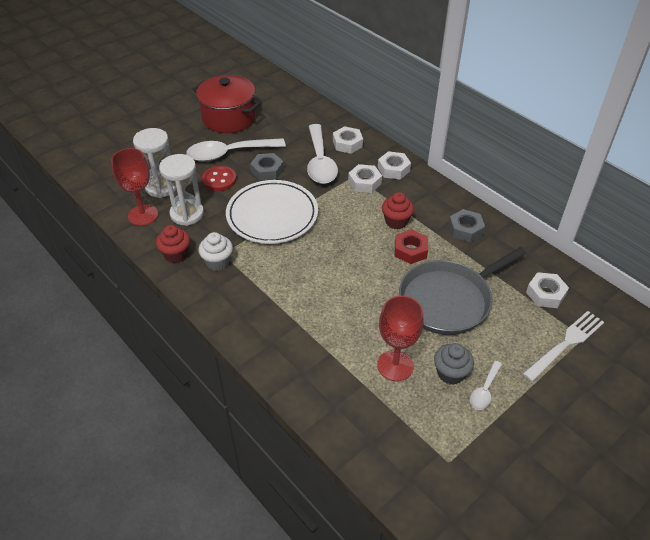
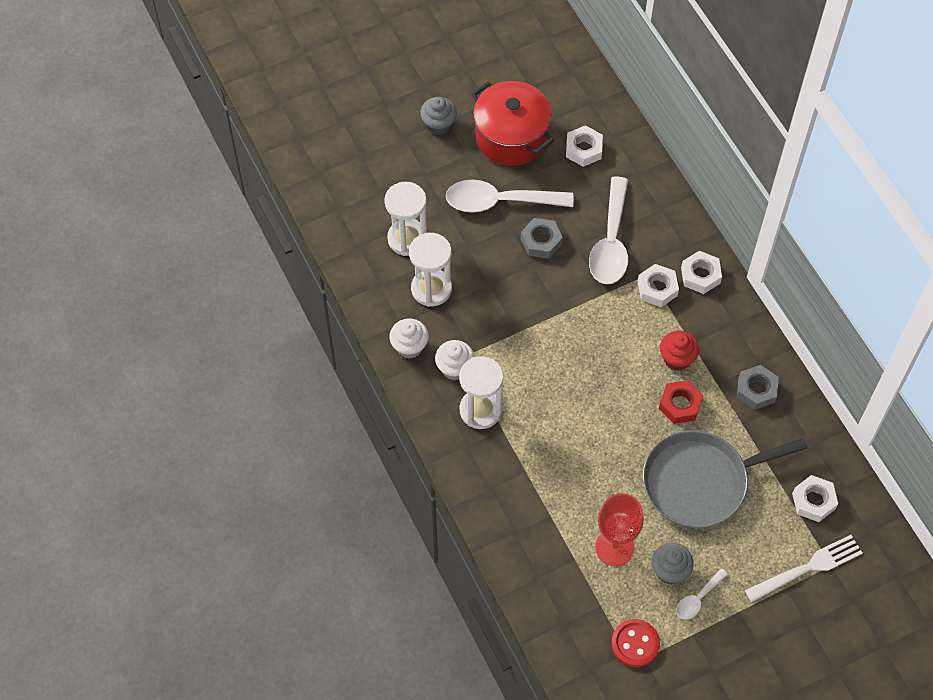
camera: 15 degrees right, 15 degrees up
(143, 215) = (379, 278): red goblet -> none
(173, 120) = (438, 125): none -> grey cupcake
(176, 255) = (409, 346): red cupcake -> white cupcake
(219, 180) = (479, 243): red button -> red button (635, 644)
(247, 287) = (480, 410): none -> white hourglass
(272, 215) = (531, 314): white plate -> none
(347, 144) = (654, 218): white nut -> white nut (583, 149)

